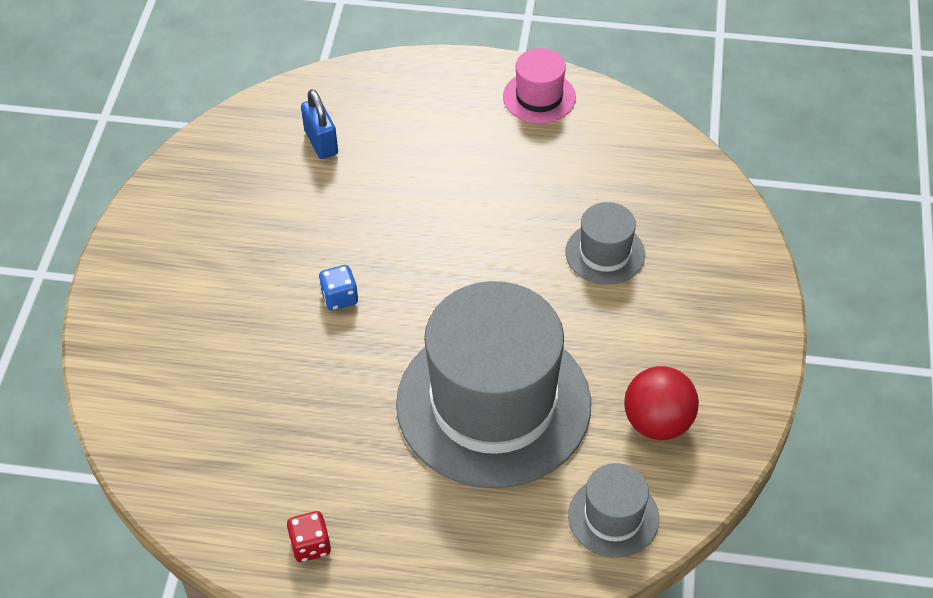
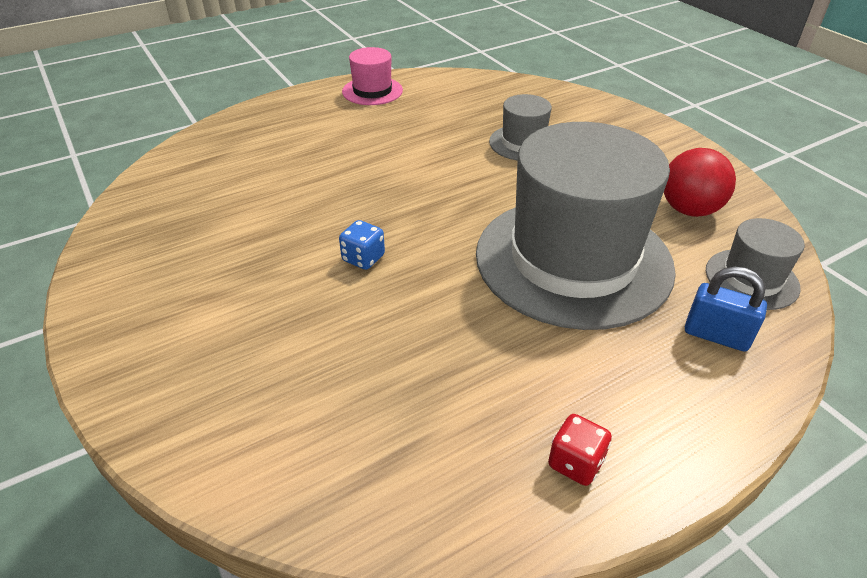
camera: 40 degrees left, 10 degrees down
(321, 142) = (231, 174): blue padlock -> blue padlock (716, 335)

